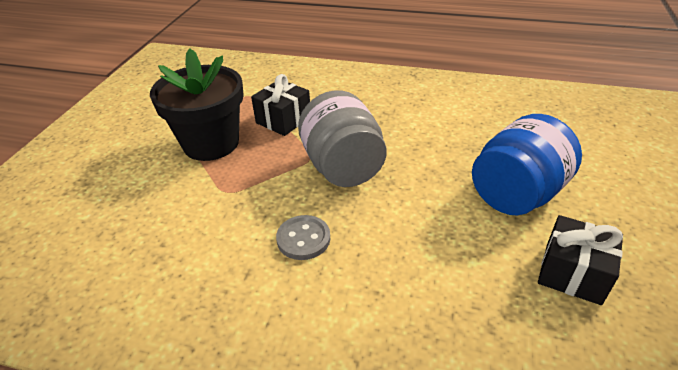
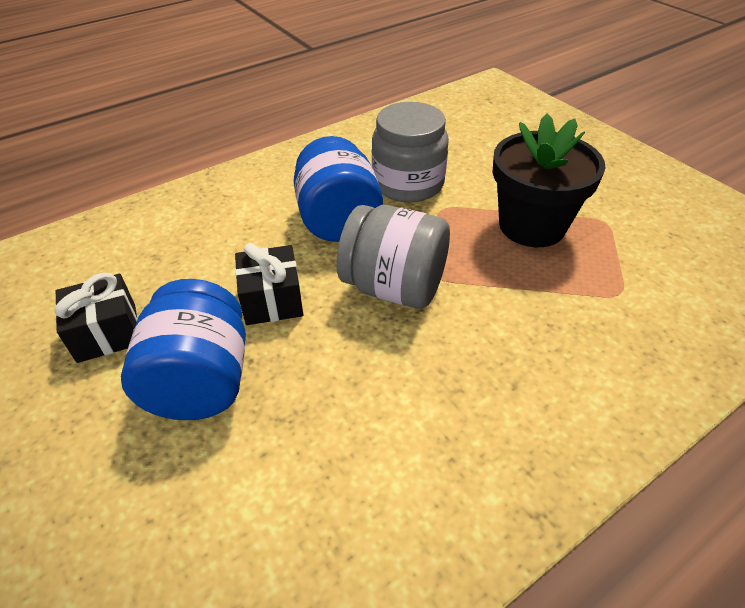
camera: 130 degrees right, 5 degrees up
(205, 230) = (408, 183): none -> grey jar
(283, 120) = (530, 291): black gift -> black gift (272, 300)
(303, 239) = (338, 220): grey button -> blue jar

